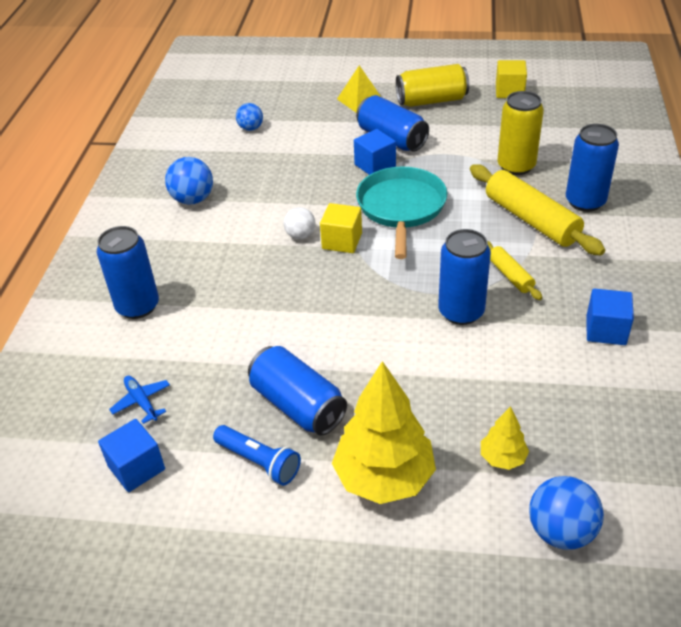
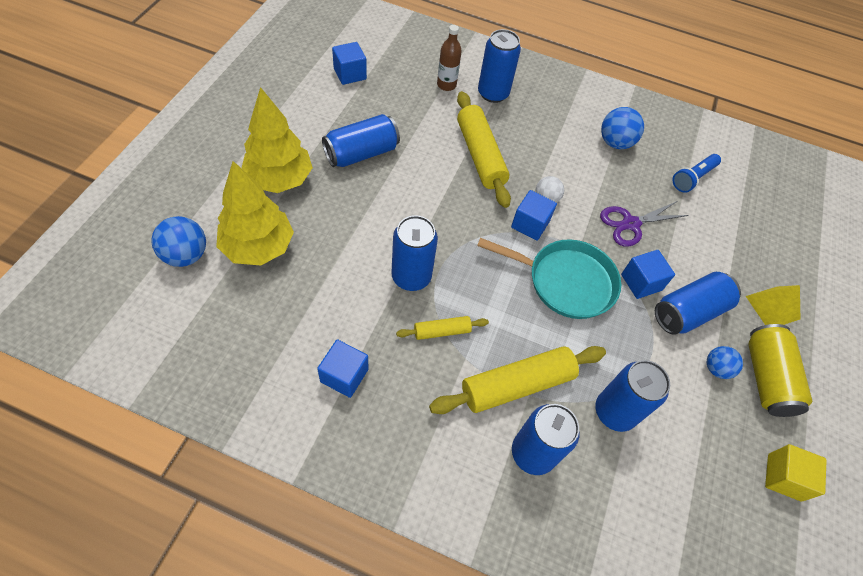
camera: 95 degrees right, 15 degrees up
(133, 354) = (446, 85): none -> brown bottle
(141, 402) = (401, 83): blue plane -> none
(251, 128) = (723, 202): blue ball -> blue ball (716, 368)
(256, 296) = (480, 156): none -> yellow rolling pin
(259, 462) = (325, 125): blue flashlight -> blue flashlight (692, 178)
(306, 178) = (631, 224): none -> purple scissors
(342, 241) = (530, 224): yellow cube -> blue cube
(502, 458) = (258, 247): yellow tree -> yellow tree, size x2.08
(516, 166) = (614, 412): yellow can -> blue can

